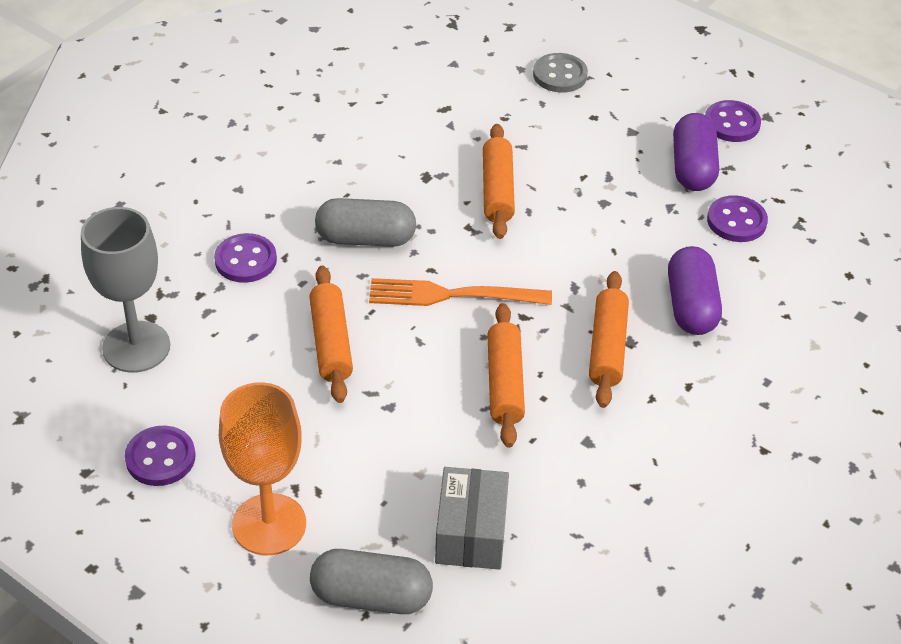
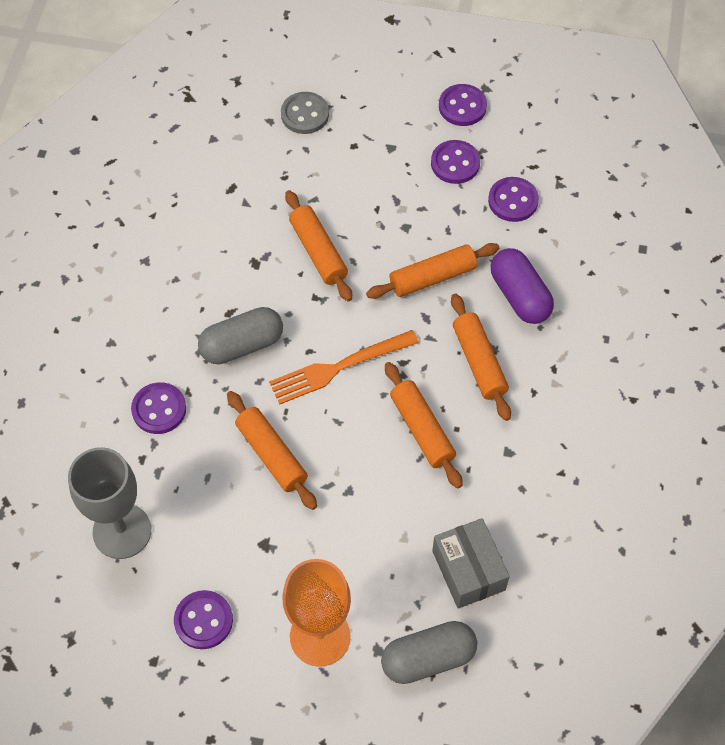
camera: 25 degrees left, 15 degrees up
(604, 255) = (432, 277): none -> orange rolling pin
(693, 168) = (455, 163): purple capsule -> purple button

